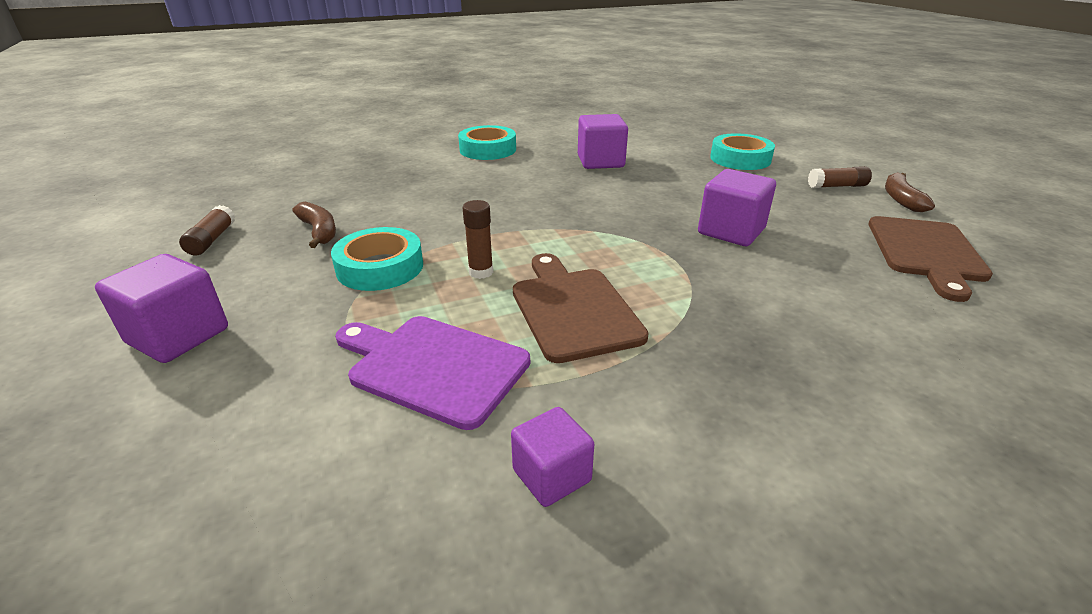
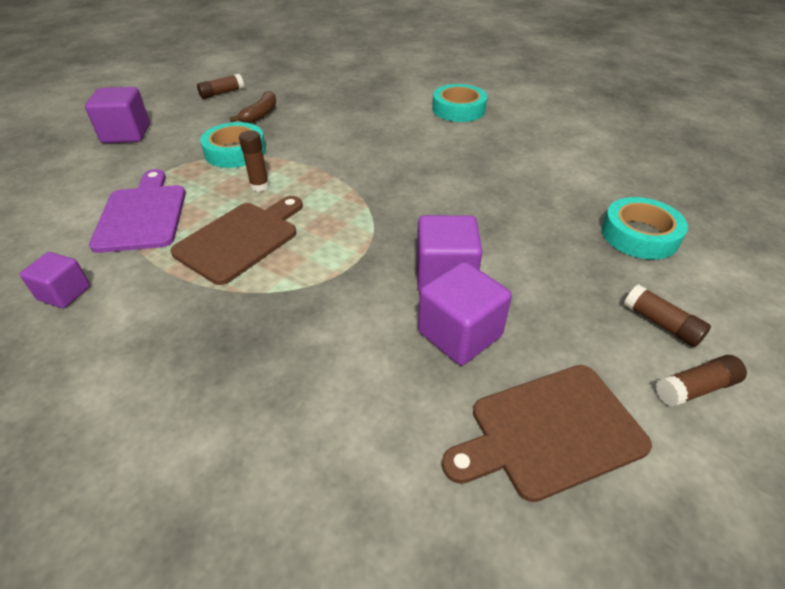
camera: 55 degrees right, 10 degrees up
(600, 161) = (508, 163): purple cube -> purple cube (459, 334)
(901, 199) = (695, 388): brown banana -> brown glue stick

